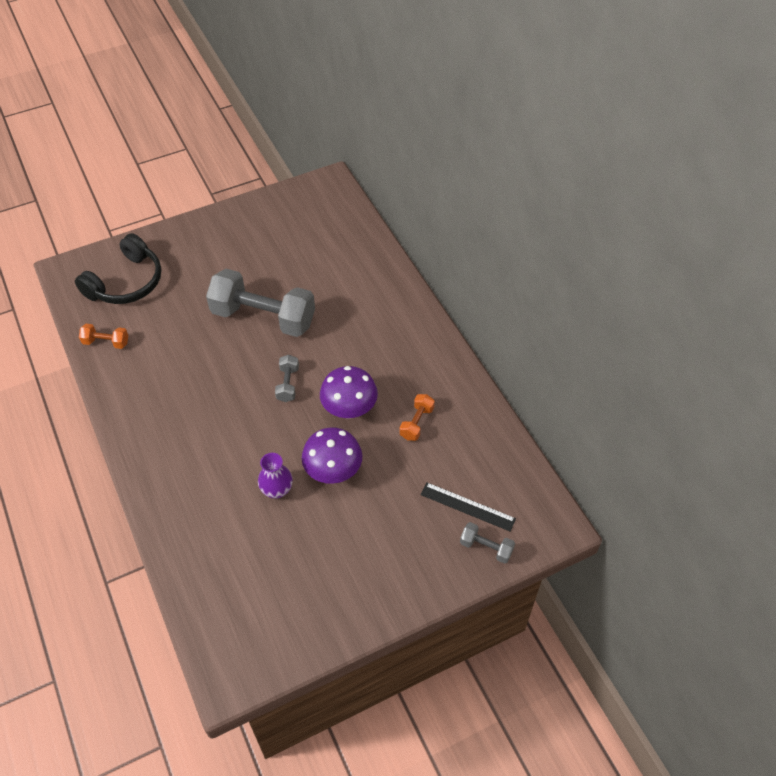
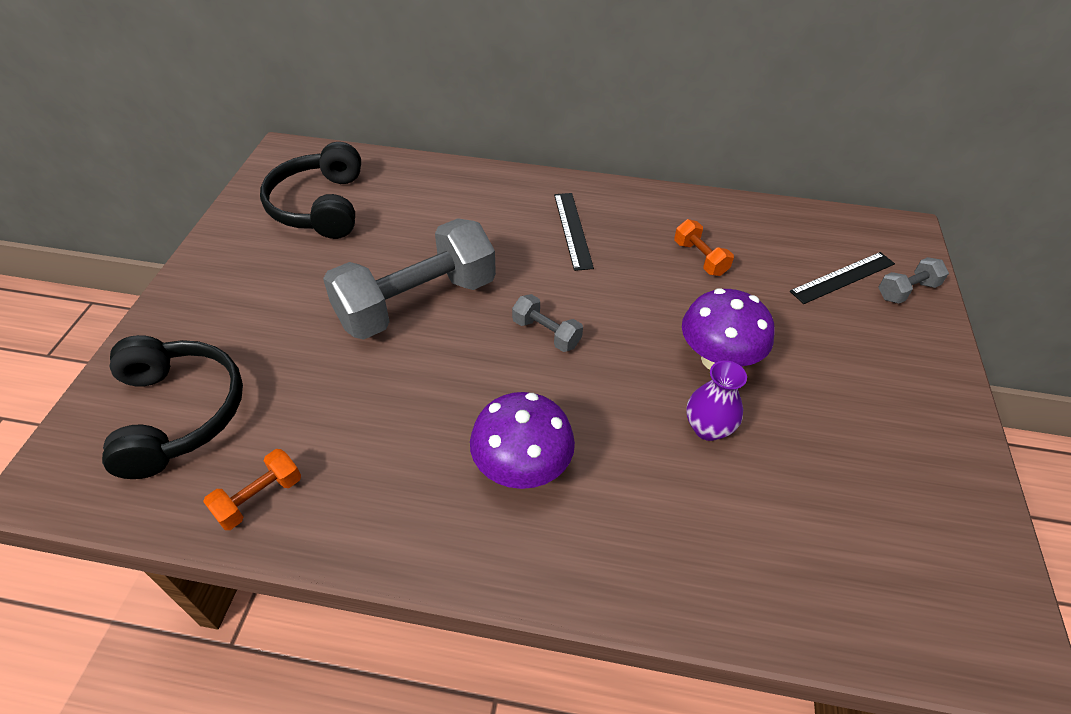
camera: 55 degrees left, 5 degrees down
(300, 228) = (319, 206): none -> black headphones
(349, 409) = (634, 300): purple mushroom -> purple mushroom (522, 468)
(385, 348) = (572, 230): none -> black ruler

